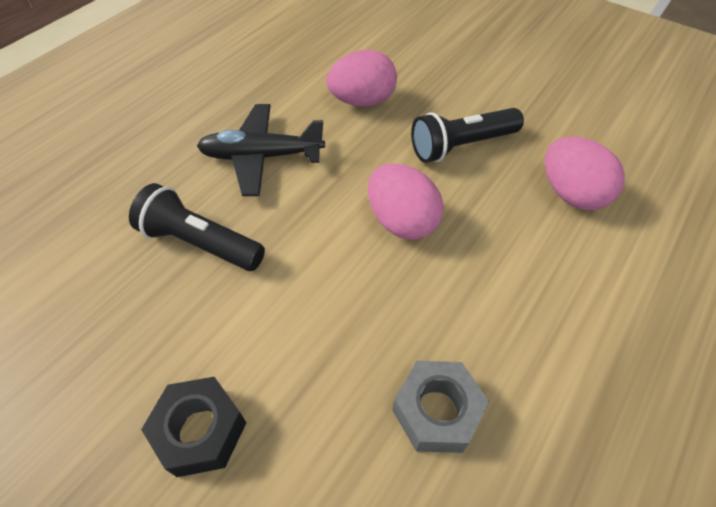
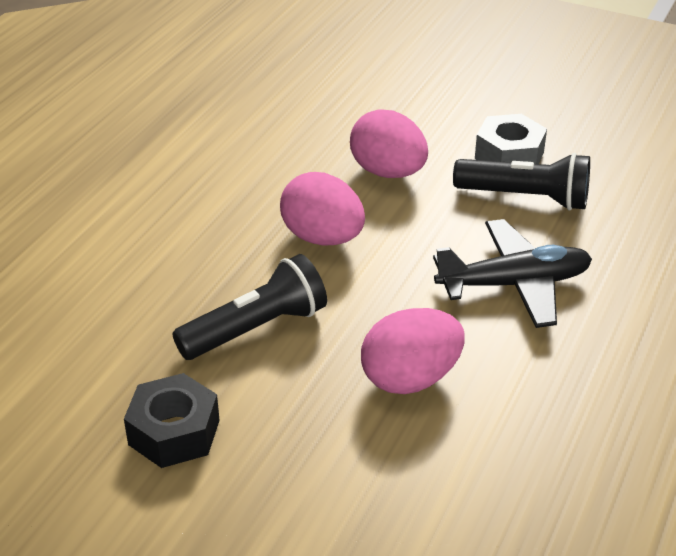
camera: 170 degrees right, 15 degrees down
(200, 431) = (445, 101): black nut -> black nut (174, 432)
(436, 411) = (274, 126): grey nut -> grey nut (509, 155)
(571, 194) = (122, 287): pink egg -> pink egg (388, 172)

